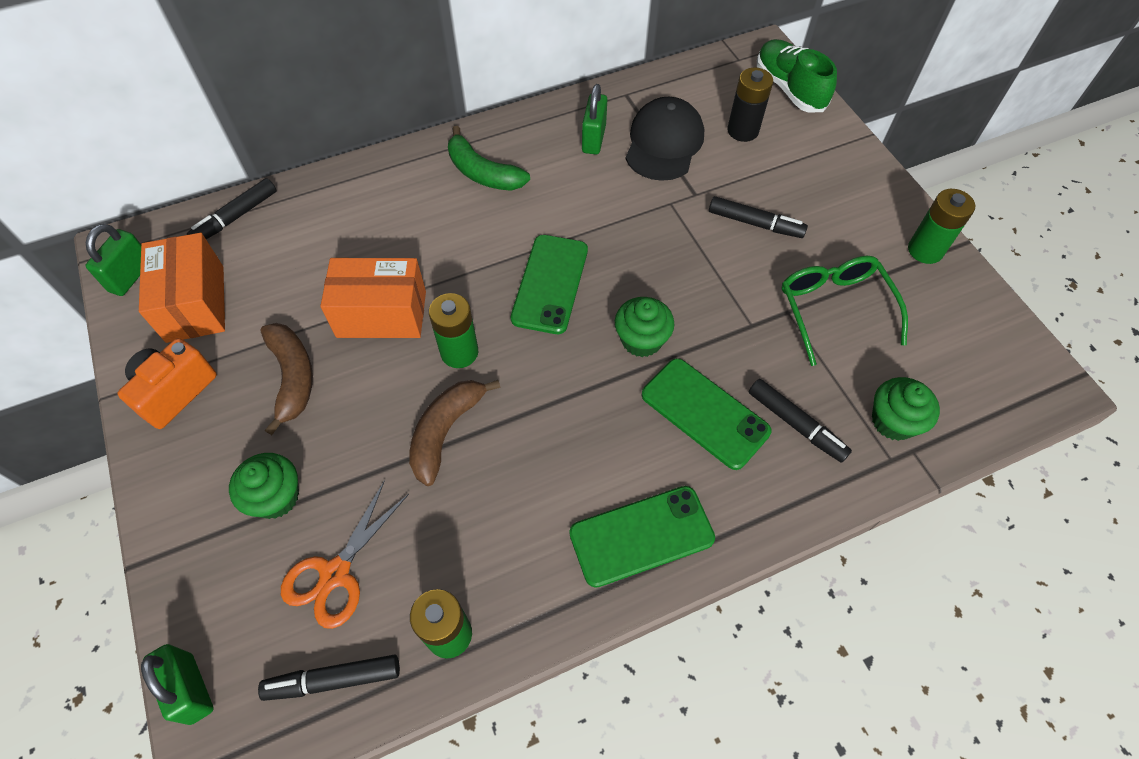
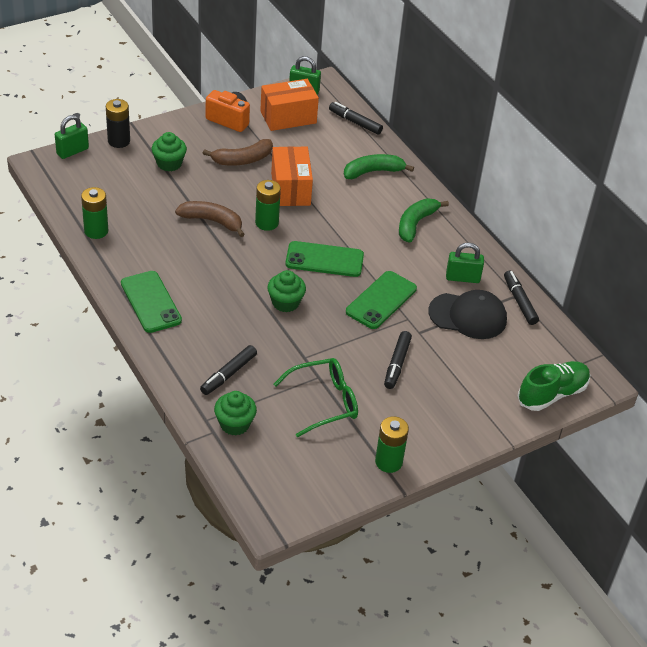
camera: 80 degrees right, 15 degrees down
(333, 679) = (75, 194): black marker -> black marker (519, 301)
(335, 574) = (127, 189): orange scissors -> none
(360, 207) = (373, 172): none -> green banana
(704, 413) = (233, 331): green phone -> green phone (381, 300)
(743, 131) = (493, 362): black battery -> black battery (119, 141)

